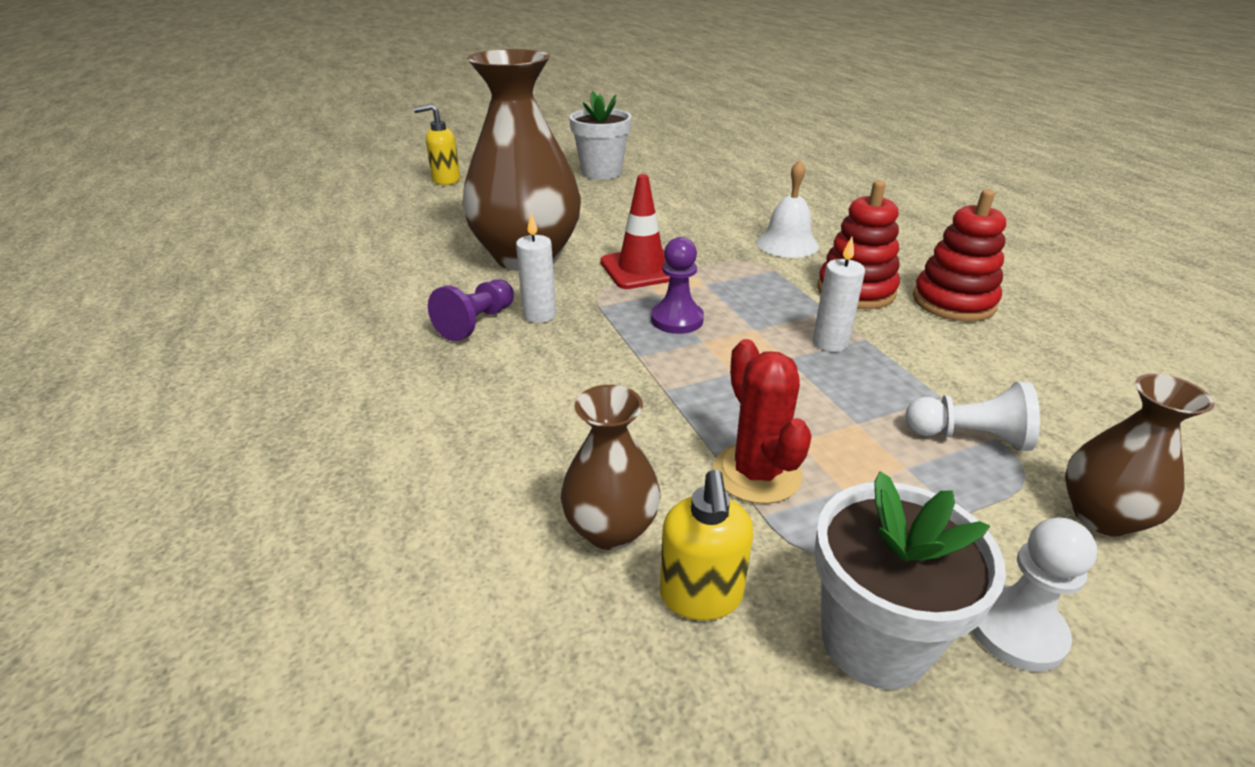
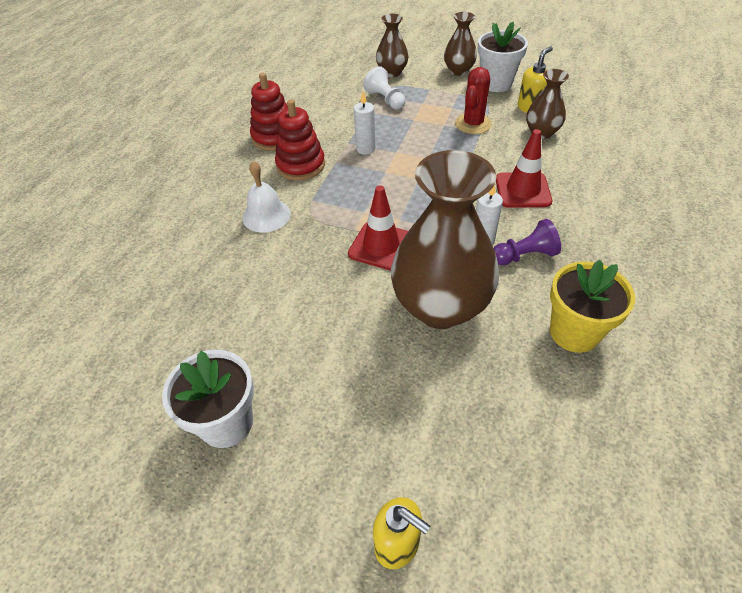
camera: 135 degrees left, 15 degrees up
(379, 288) = (574, 332): none -> yellow flower pot
(544, 394) = (522, 190): none -> red traffic cone
(677, 320) = (413, 197): purple pawn -> none
(1016, 630) = (458, 71): white pawn -> brown vase

